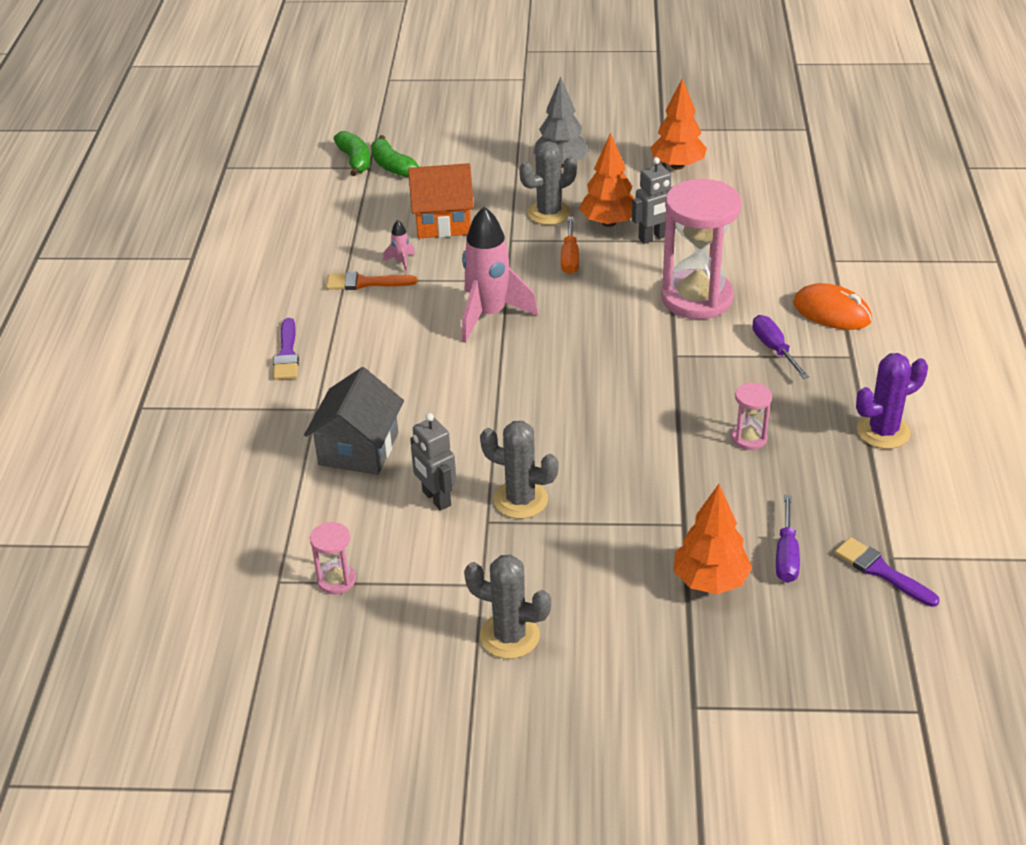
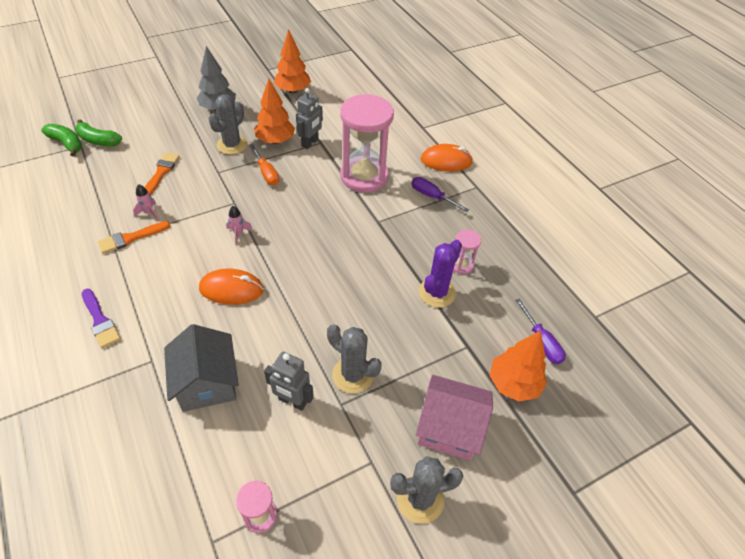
camera: 35 degrees left, 10 degrees up
(442, 370) = (231, 289): none -> orange mouse
(443, 222) = (161, 172): orange house -> orange brush
(489, 315) = (238, 234): pink rocket -> pink rocket, size x0.41
(520, 500) = (353, 375): grey cactus -> grey cactus turned 45 degrees clockwise
(594, 590) = (449, 428): none -> pink house
(881, 571) = (598, 329): purple brush -> none
(883, 432) = (529, 231): purple cactus -> purple cactus (437, 293)

